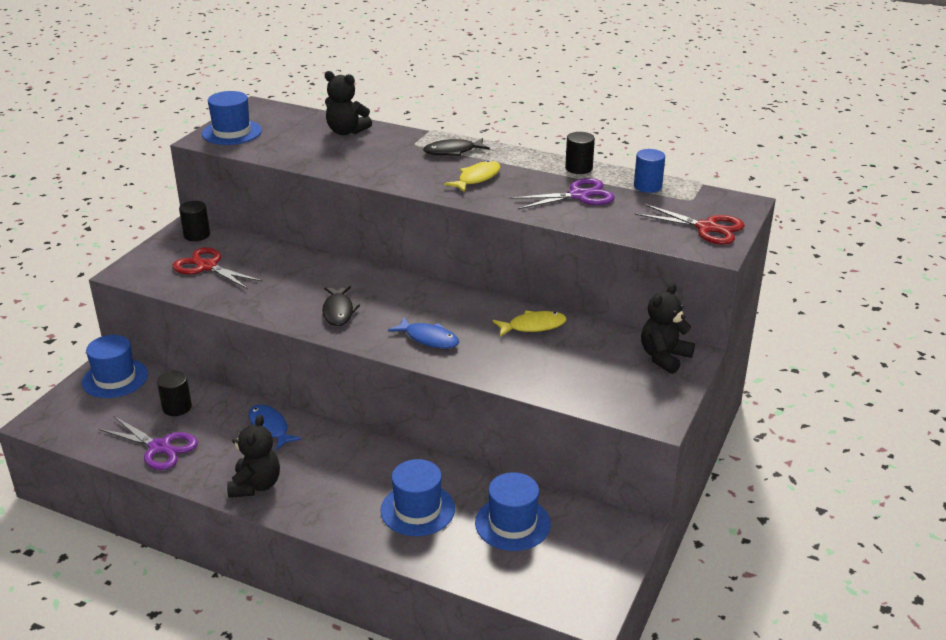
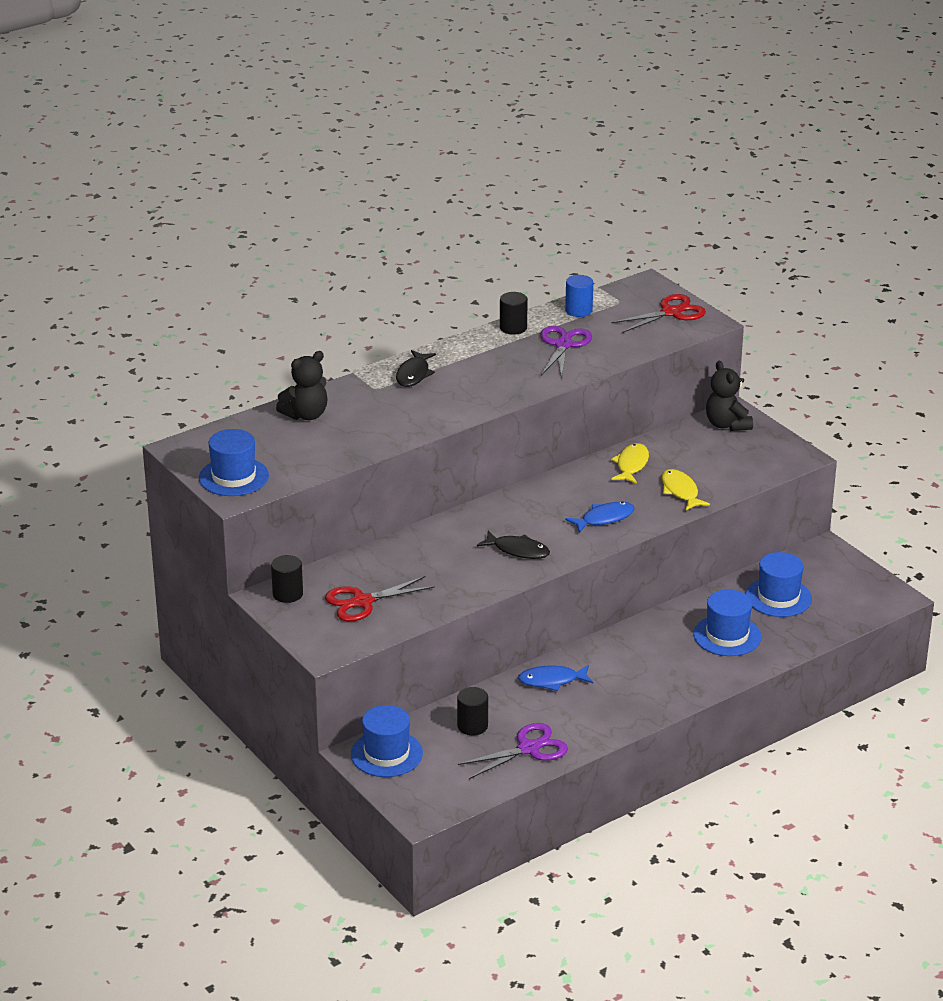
camera: 60 degrees left, 0 degrees up
(255, 485) = (629, 708): black teddy bear -> none
(477, 178) = (482, 379): yellow fish -> yellow fish (680, 491)

